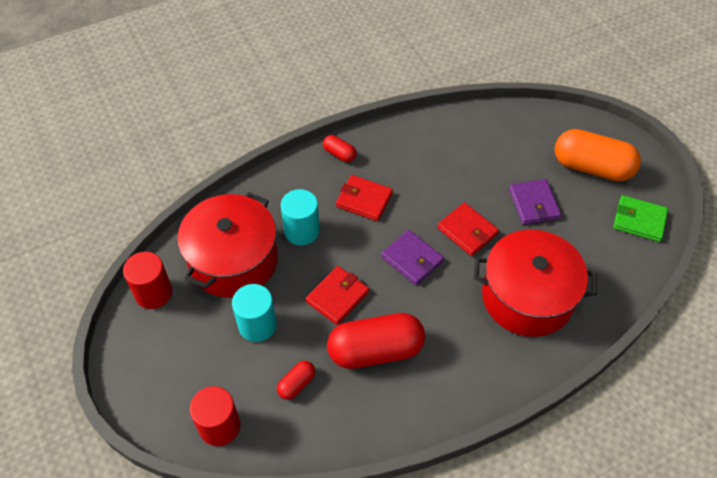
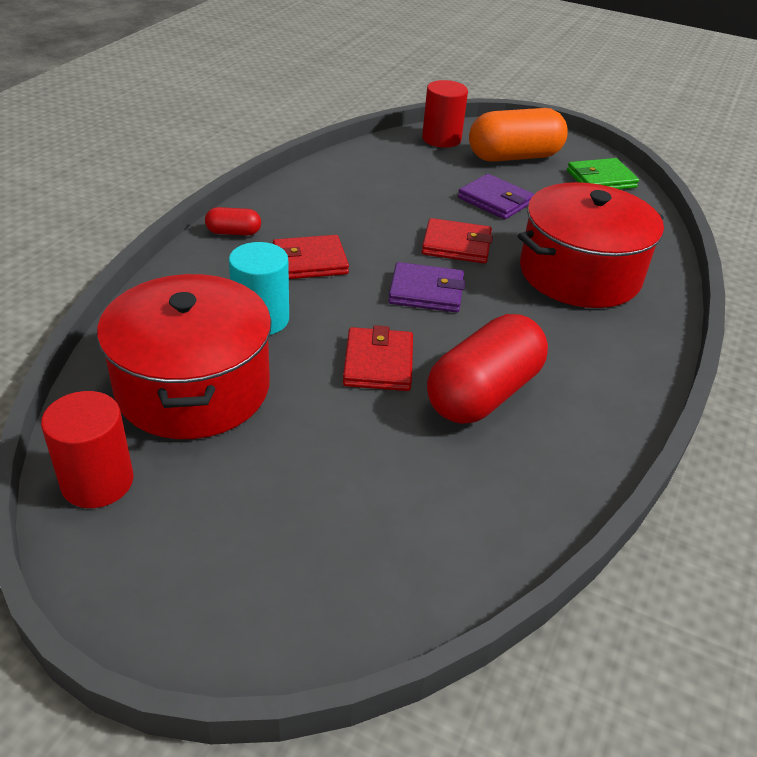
camera: 40 degrees left, 15 degrees down
(219, 426) = (372, 592): red cylinder -> red cylinder (441, 139)
(257, 325) = (303, 442): turquoise cylinder -> none
(296, 384) = (426, 479): red capsule -> none

